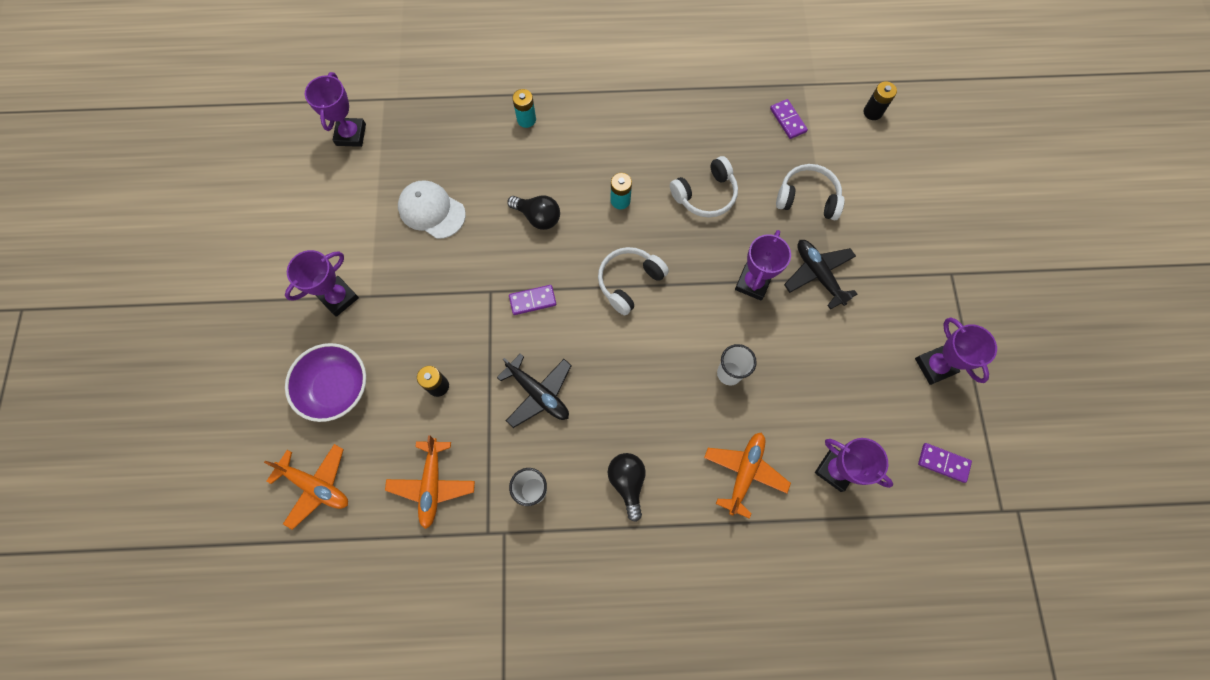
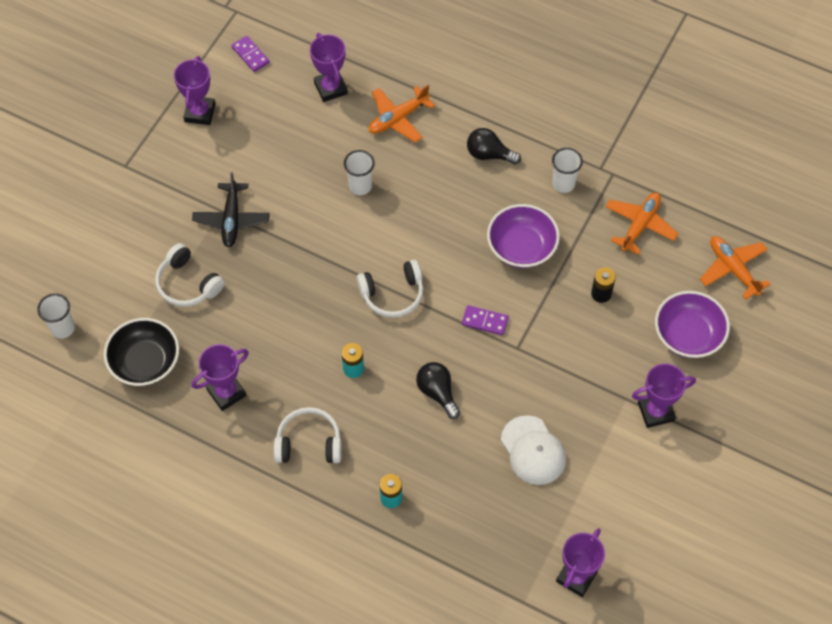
camera: 150 degrees left, 10 degrees down
(538, 393) = (521, 247): black plane -> purple bowl
(627, 482) = (489, 154): black light bulb -> black light bulb turned 90 degrees clockwise
(705, 195) = (274, 333): white headphones -> white headphones (309, 443)
(753, 283) = (290, 240): purple trophy -> purple trophy (226, 392)
(788, 120) = (145, 362): purple domino -> black bowl
(872, 112) = (63, 328): black battery -> white cup

